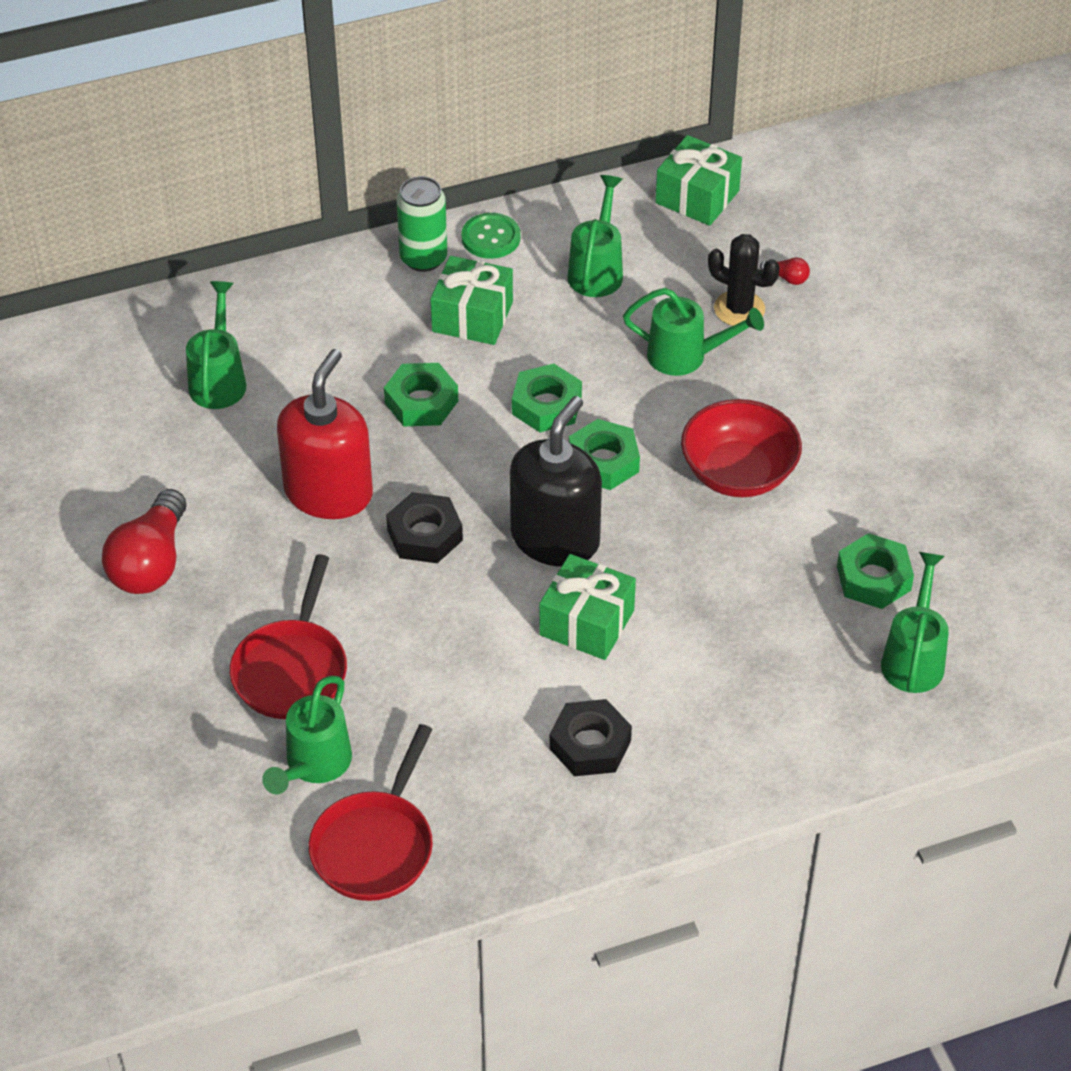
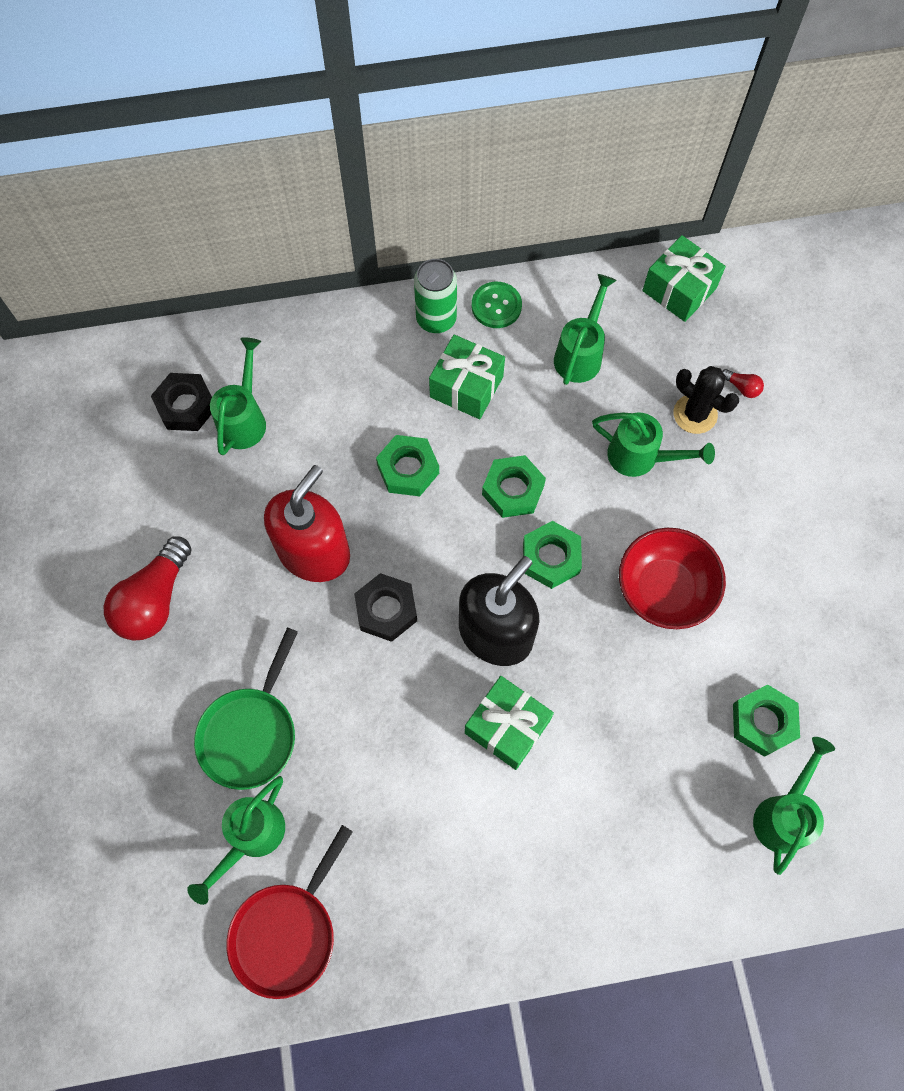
camera: 10 degrees right, 20 degrees up
(292, 670) = (250, 733): red pan -> green pan
(590, 744) = (487, 858): black nut -> black nut (186, 406)

